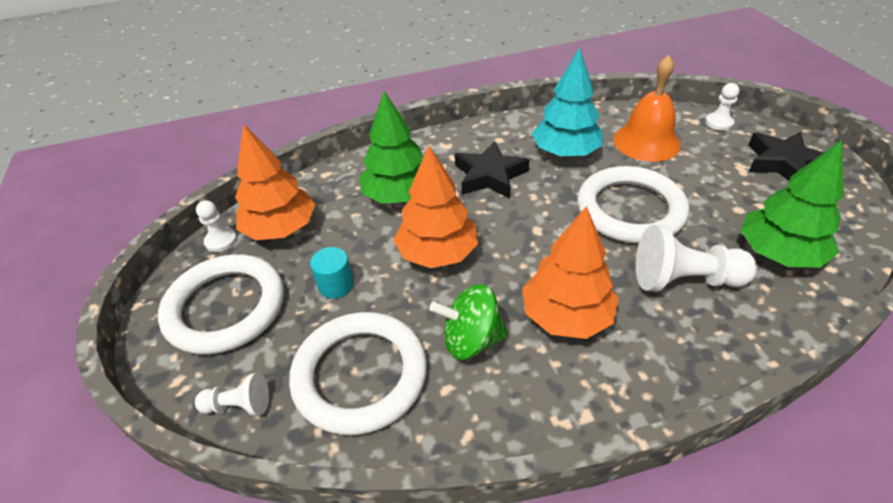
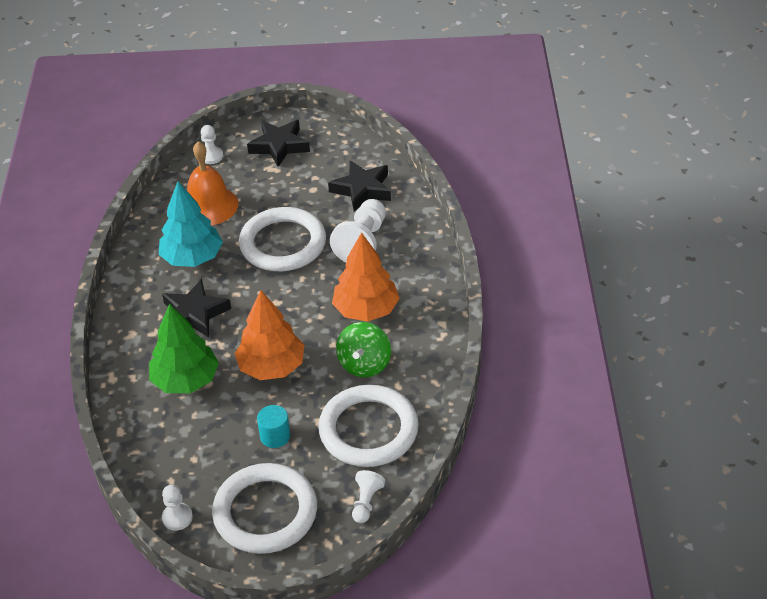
camera: 75 degrees left, 0 degrees up
(281, 229) = (185, 470): orange tree -> none
(779, 253) = (362, 189): green tree -> black star

